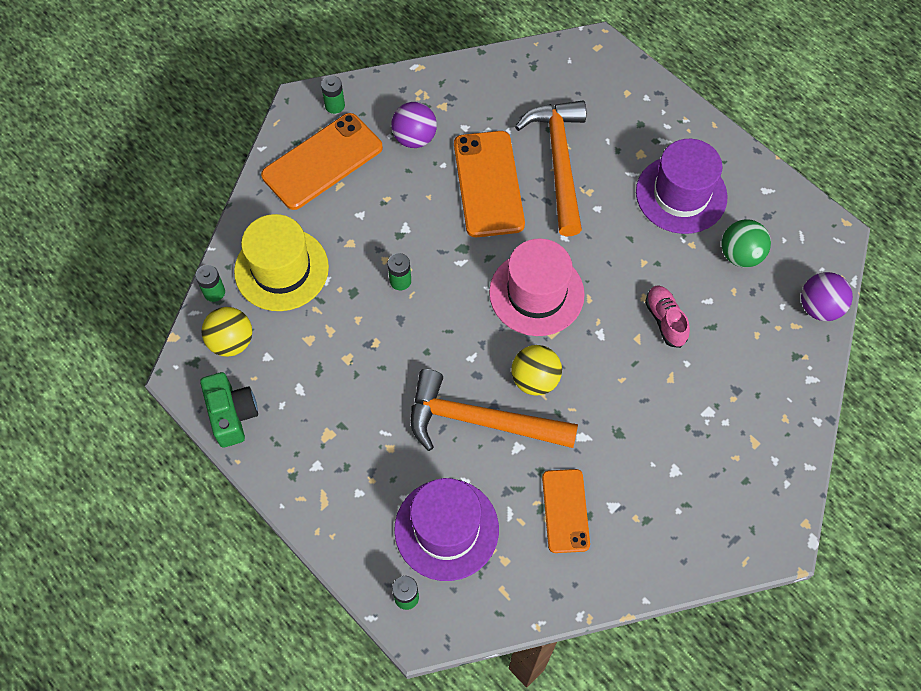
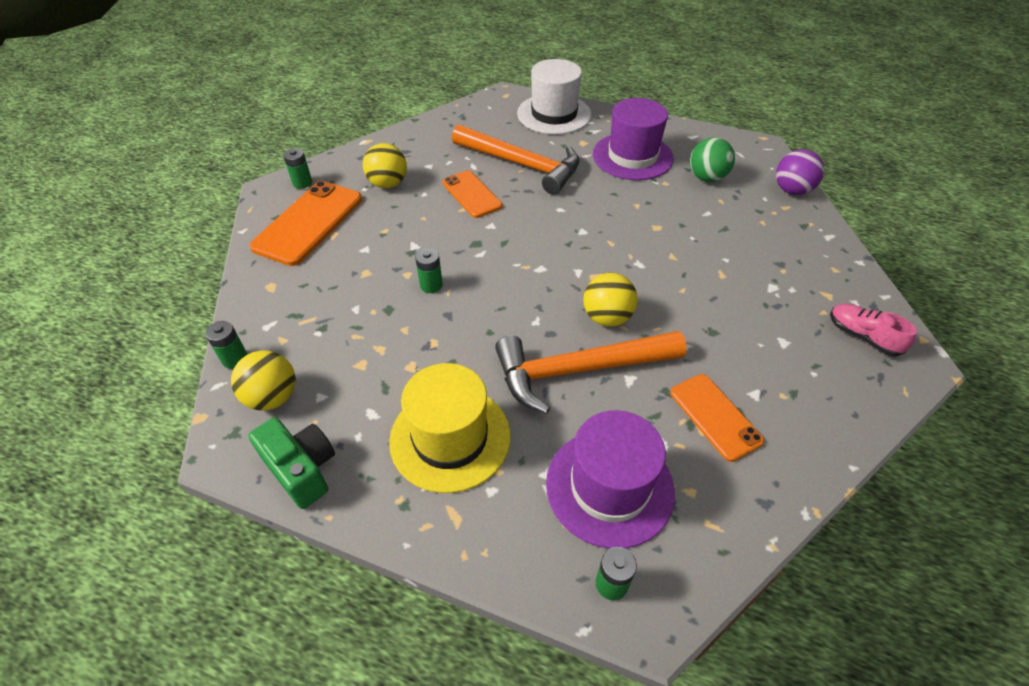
camera: 25 degrees left, 15 degrees down
(281, 269) = (303, 315): yellow hat -> yellow hat (450, 438)
(414, 138) = (388, 184): purple ball -> yellow ball
(488, 184) = (471, 194): orange phone -> orange phone, size x0.62
(536, 293) = (563, 253): pink hat -> none
(559, 162) = (522, 165): orange hammer -> orange hammer turned 150 degrees clockwise
(634, 98) = (554, 114): none -> white hat
(665, 320) = (684, 236): pink shoe -> pink shoe (862, 336)

